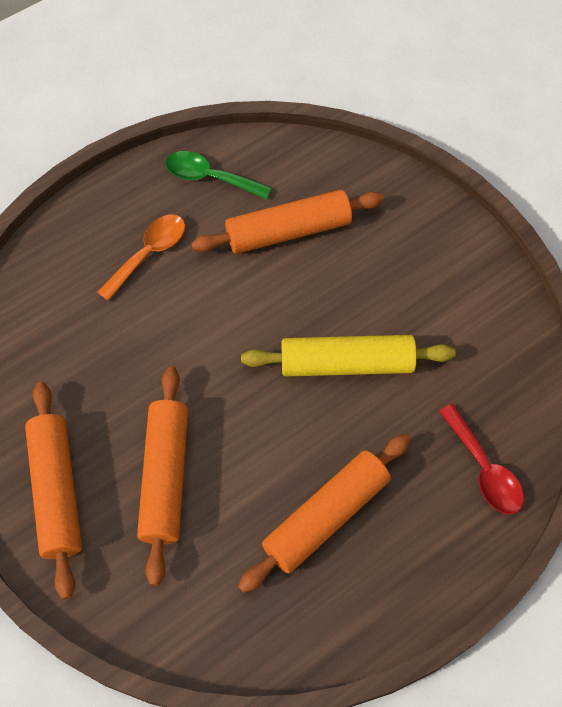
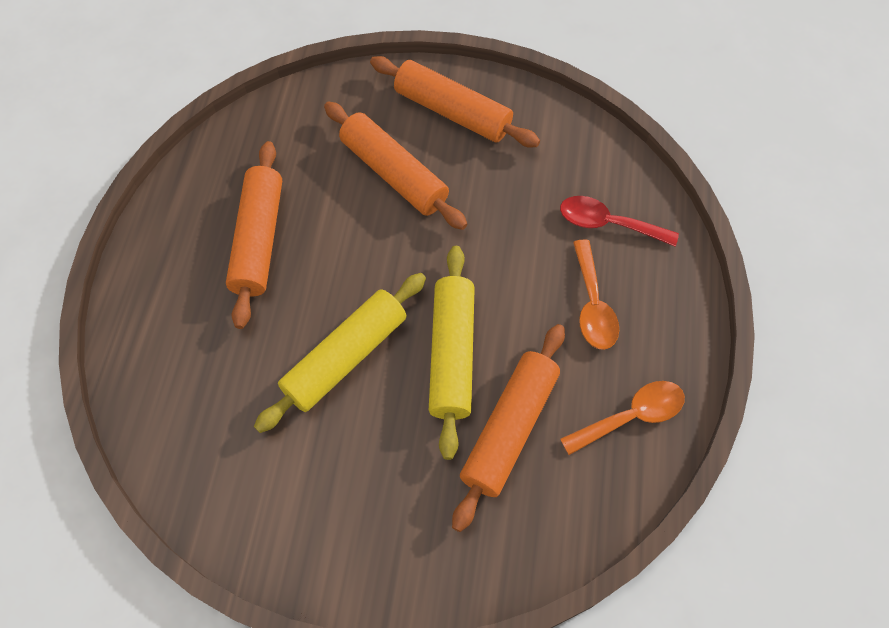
camera: 135 degrees right, 0 degrees up
(210, 177) = (630, 417): green spoon -> orange spoon
(274, 303) = (452, 354): none -> yellow rolling pin
(483, 468) = (165, 369): red spoon -> red spoon (608, 224)

